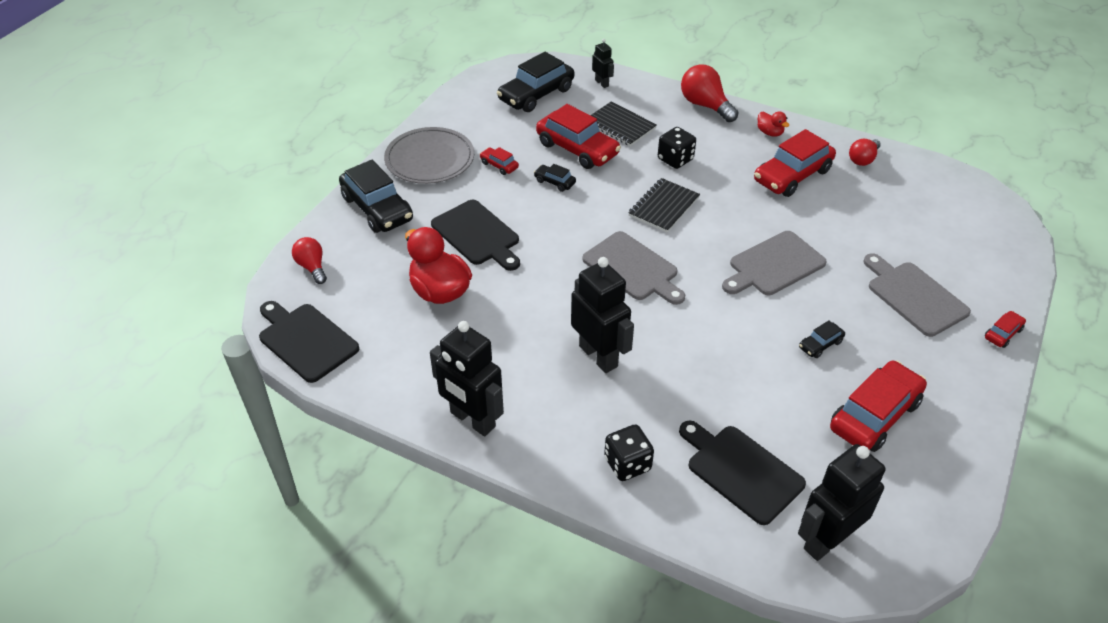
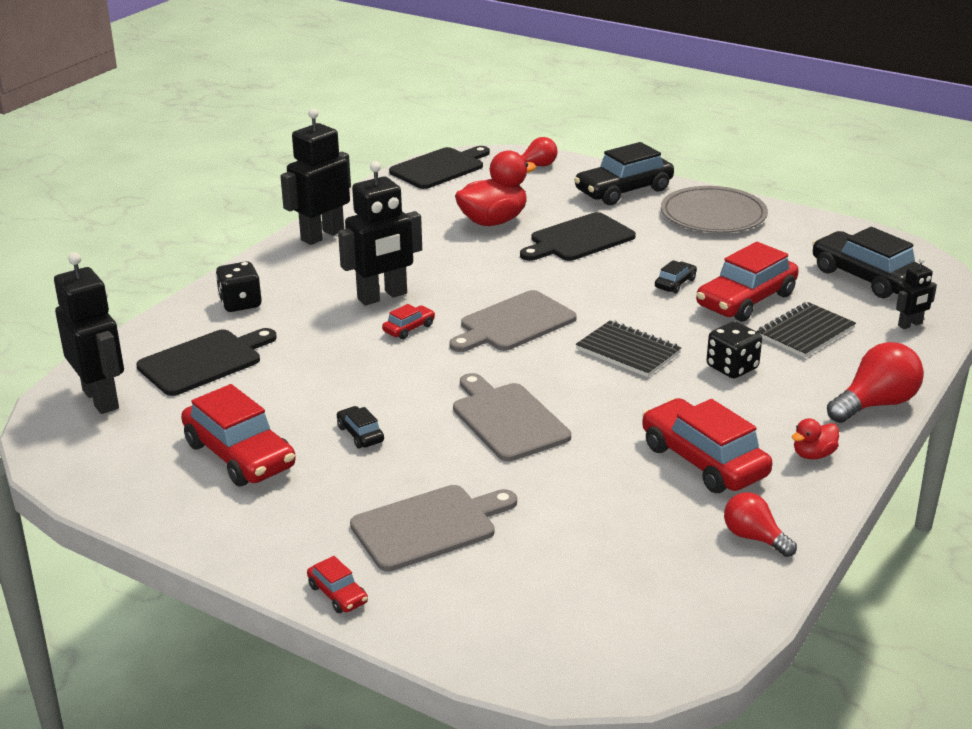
camera: 95 degrees right, 15 degrees down
(499, 165) = (705, 252): red car -> red car (409, 328)

